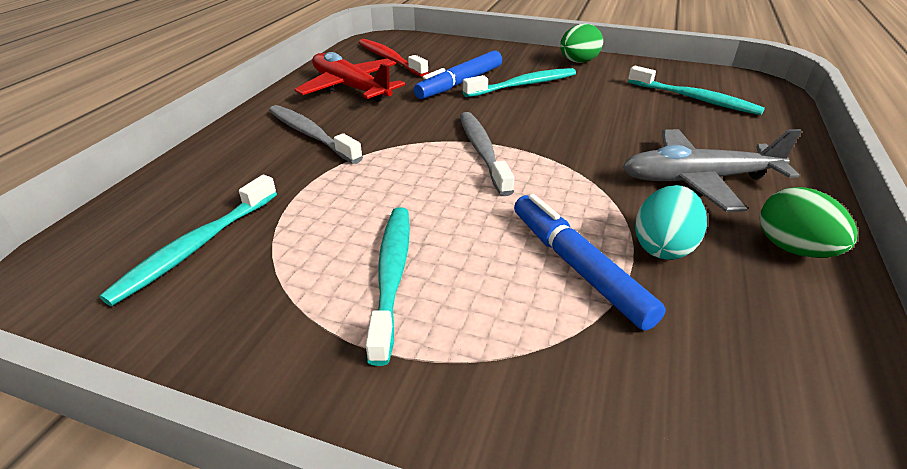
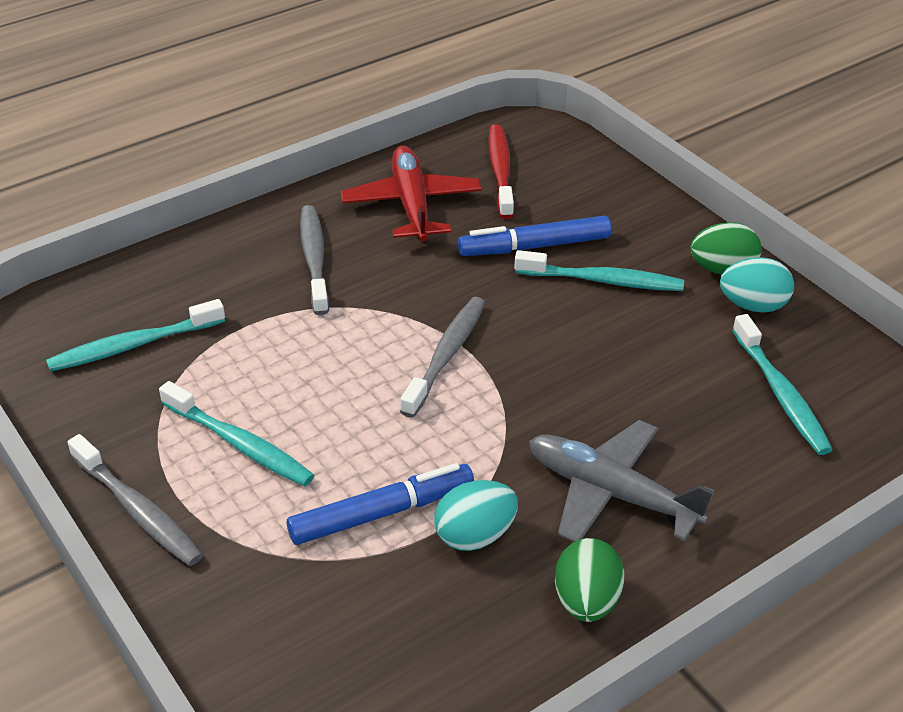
camera: 35 degrees right, 5 degrees up
(349, 388) = (138, 510): none -> grey toothbrush
(391, 276) = (239, 444): turquoise toothbrush -> turquoise toothbrush turned 90 degrees clockwise
(577, 267) = (381, 513): blue marker -> blue marker turned 60 degrees clockwise
(617, 70) = (753, 305): none -> turquoise egg

